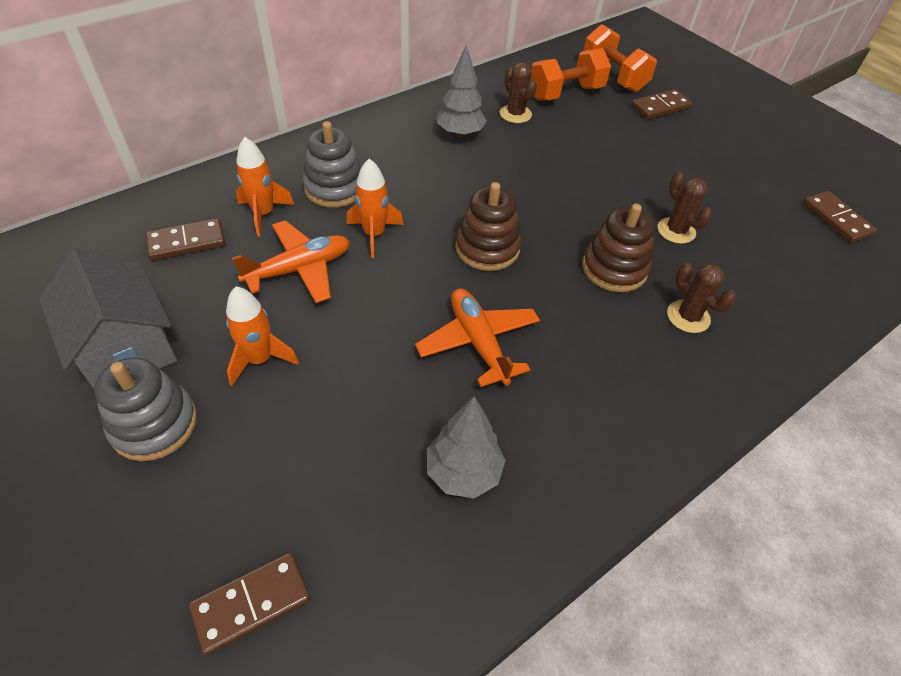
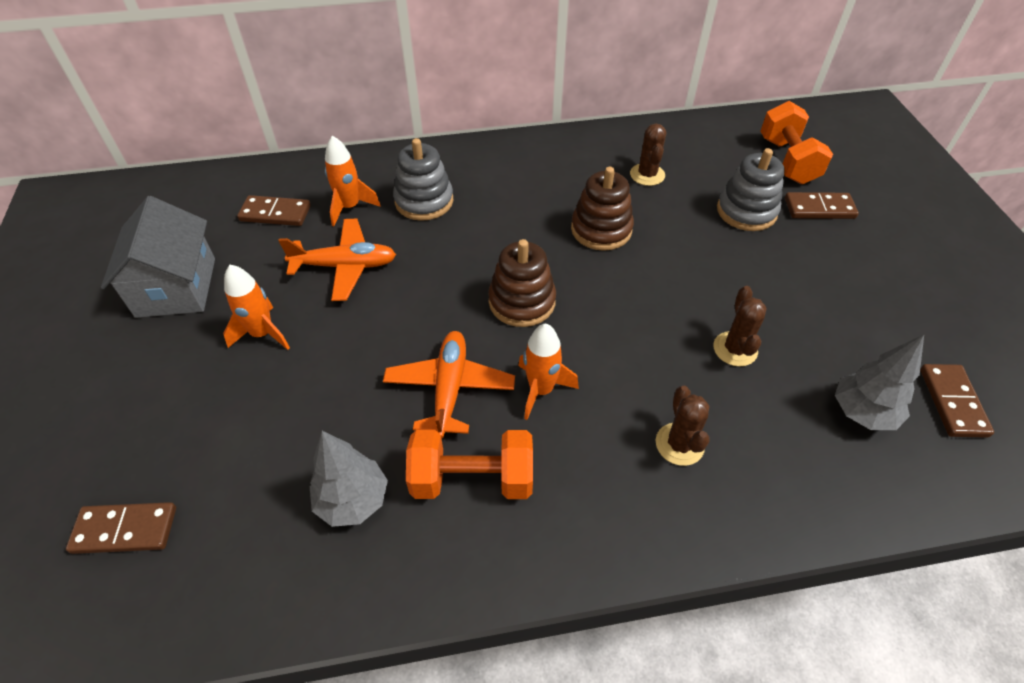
camera: 30 degrees right, 0 degrees up
(154, 424) = (155, 357): grey stacking toy -> grey stacking toy (746, 211)
(374, 234) = (428, 255): orange rocket -> orange rocket (541, 390)
(460, 133) = (576, 180): grey tree -> grey tree (862, 413)
(566, 93) = (718, 166): orange dumbbell -> orange dumbbell (472, 479)
(614, 268) = (636, 365): brown stacking toy -> brown stacking toy (601, 229)

